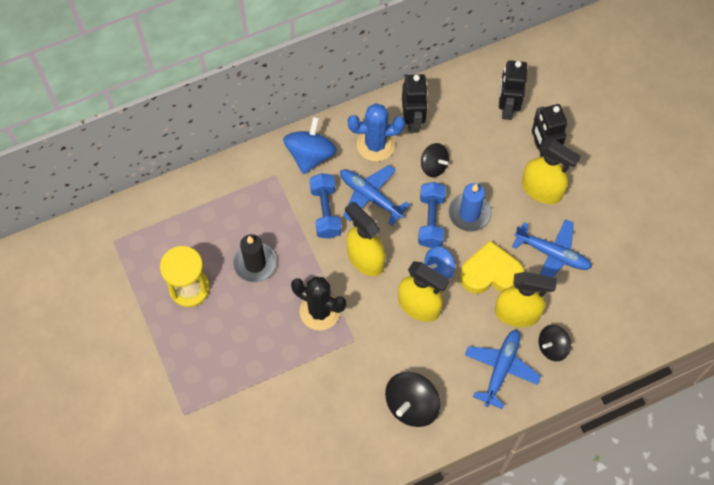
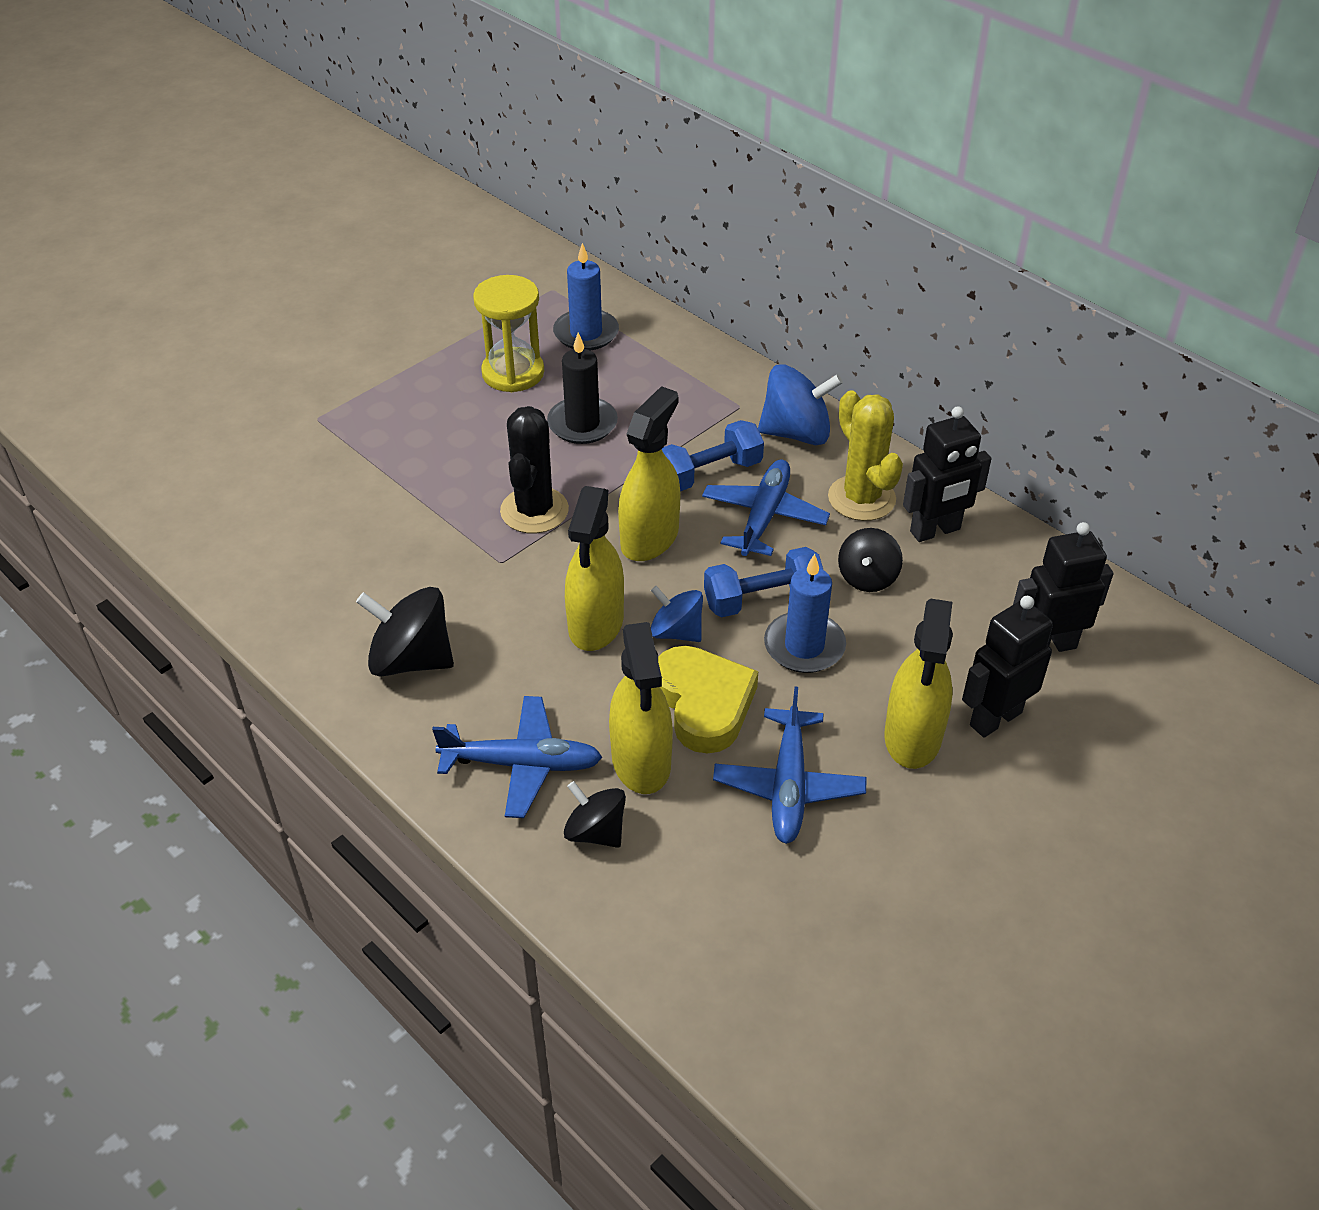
camera: 70 degrees right, 20 degrees down
(168, 235) = (586, 333): none -> blue candle
(375, 145) = (861, 498): blue cactus -> yellow cactus

